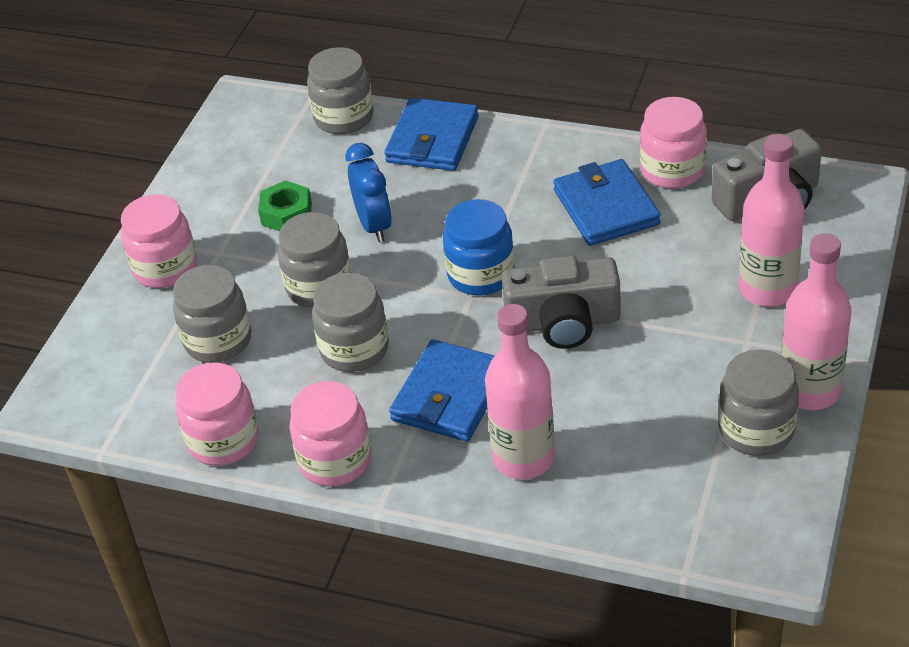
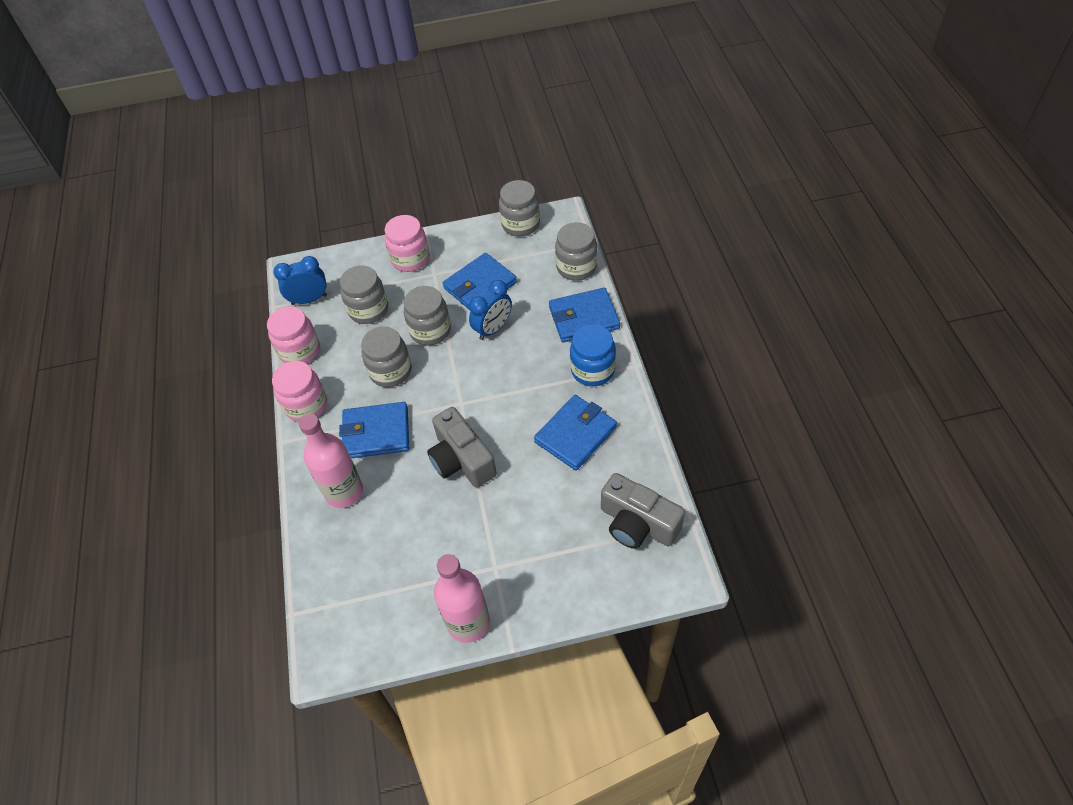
camera: 60 degrees right, 10 degrees up
(131, 402) = (309, 299): none -> blue clock
(286, 214) = (480, 285): green nut -> blue wallet
(481, 274) = (480, 399): blue jar -> blue jar (593, 370)
(672, 170) = (633, 454): pink jar -> none
(756, 430) = (419, 605): grey jar -> grey jar (520, 224)
(767, 289) = (549, 559): pink bottle -> none

